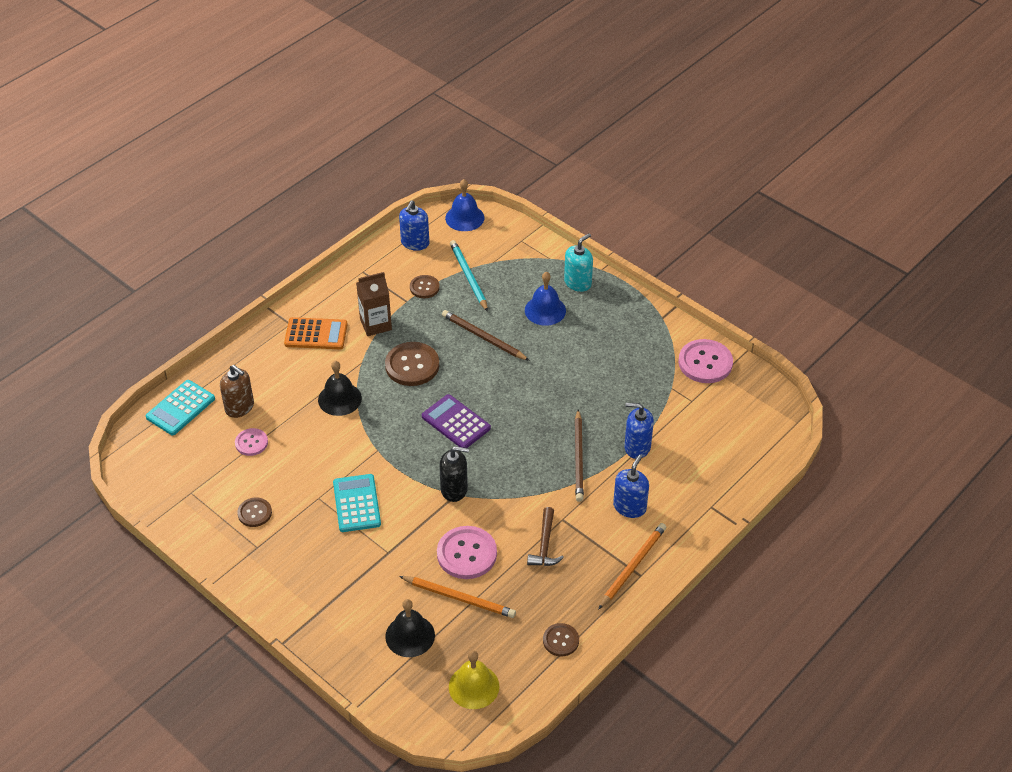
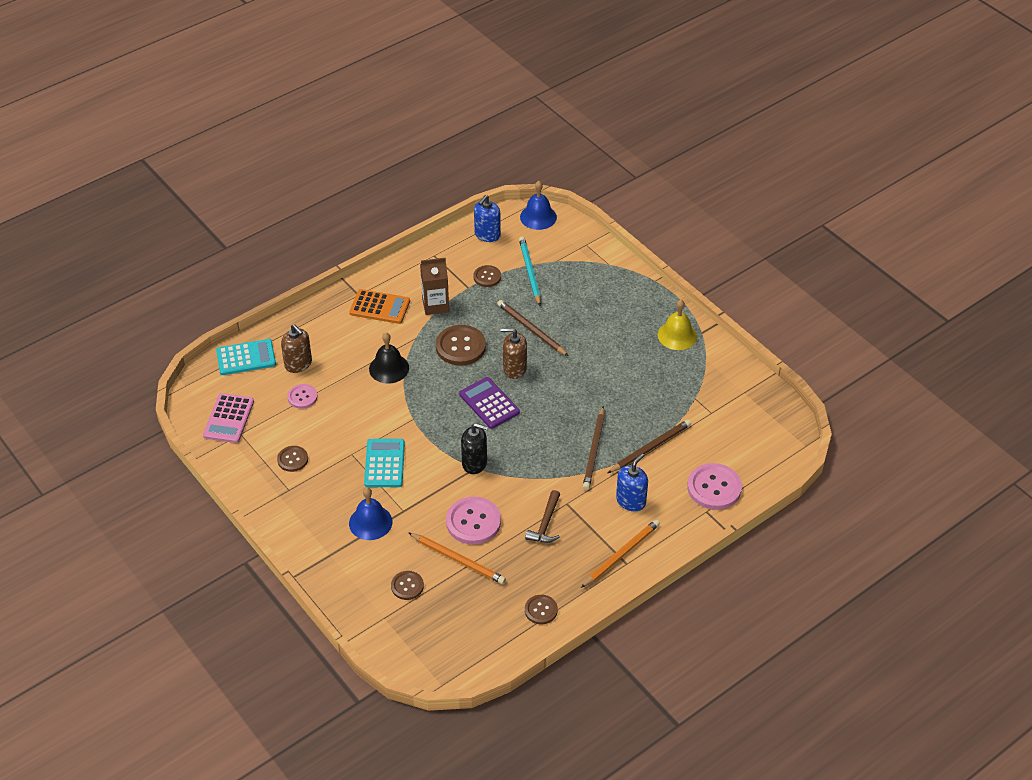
camera: 10 degrees right, 0 degrees up
(174, 478) = (228, 418): none -> pink calculator
(180, 408) = (246, 358): turquoise calculator -> turquoise calculator turned 150 degrees counterclockwise
(410, 635) = (407, 586): black bell -> brown button
(474, 686) = (454, 638): yellow bell -> yellow bell (677, 335)
(475, 381) = (514, 369): none -> brown soap dispenser
(545, 310) = (593, 312): blue bell -> blue bell (370, 522)
(577, 283) = (630, 290): turquoise soap dispenser -> none
(637, 447) = (650, 448): blue soap dispenser -> brown pencil
(705, 363) = (732, 379): pink button -> pink button (714, 488)

